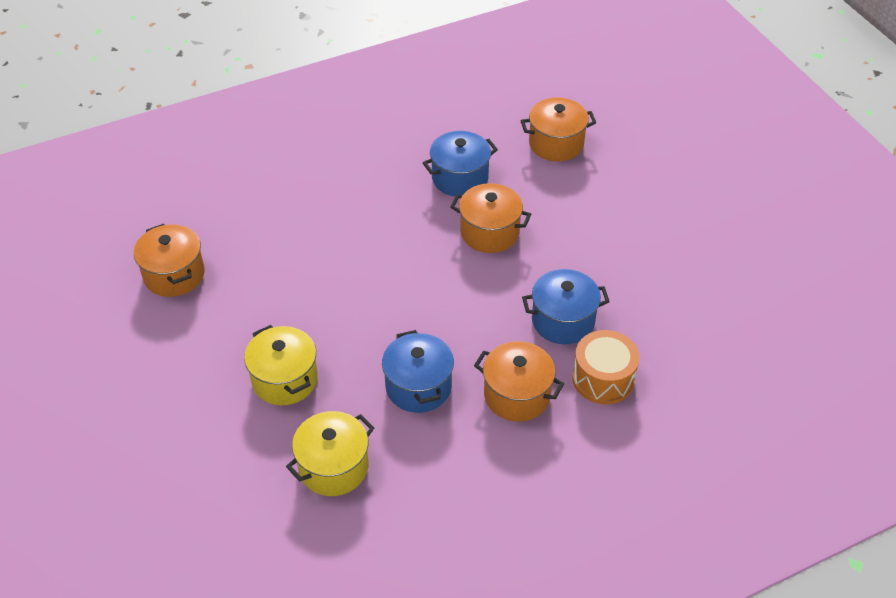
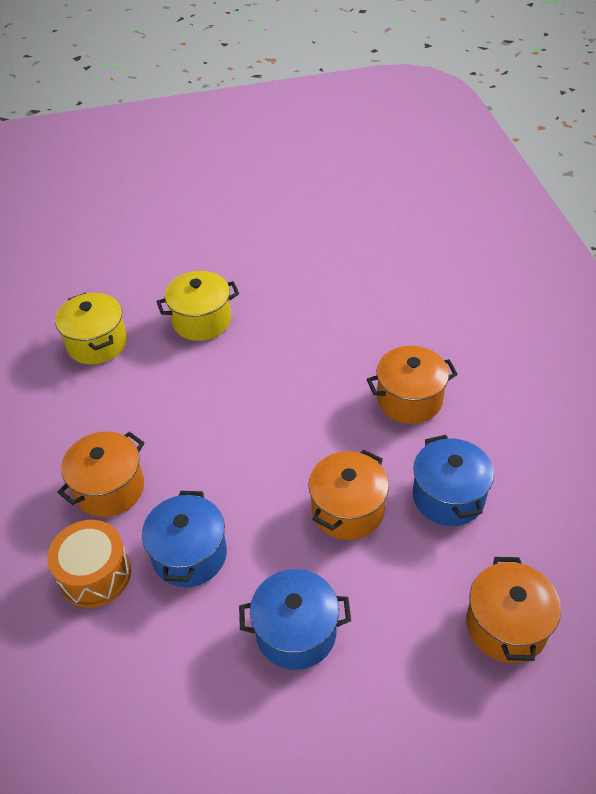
camera: 105 degrees right, 0 degrees up
(174, 275) = (348, 259): orange pot -> orange pot (409, 399)
(418, 387) = (154, 411): blue pot -> blue pot (296, 632)

